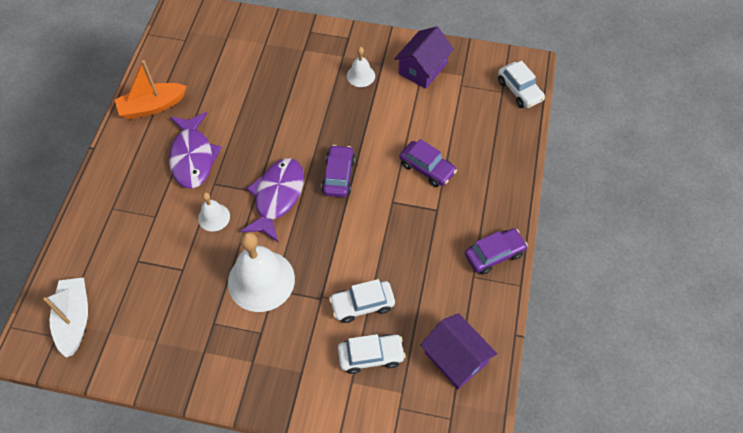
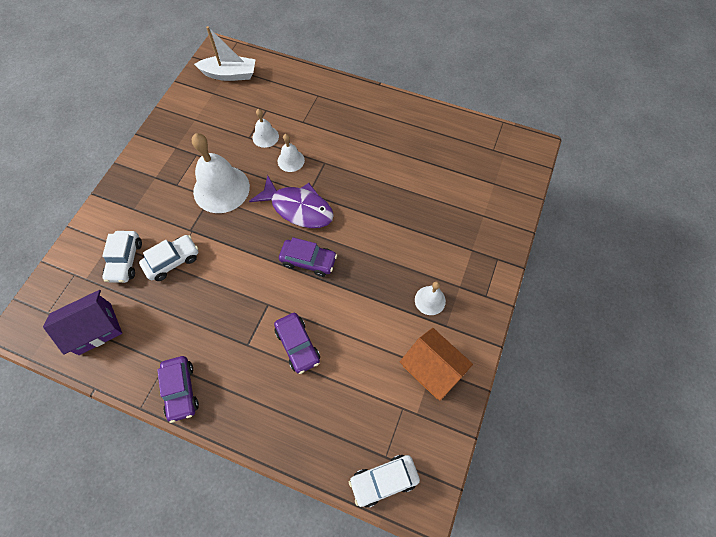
camera: 100 degrees right, 5 degrees up
(152, 106) = (416, 123): orange boat -> none
(180, 251) = (265, 136): none -> white bell
(193, 157) = (355, 149): purple fish -> none
(362, 304) = (172, 261): white car -> white car turned 60 degrees clockwise
(422, 68) = (432, 368): purple house -> orange house
(427, 168) = (298, 345): purple car -> purple car turned 75 degrees counterclockwise

